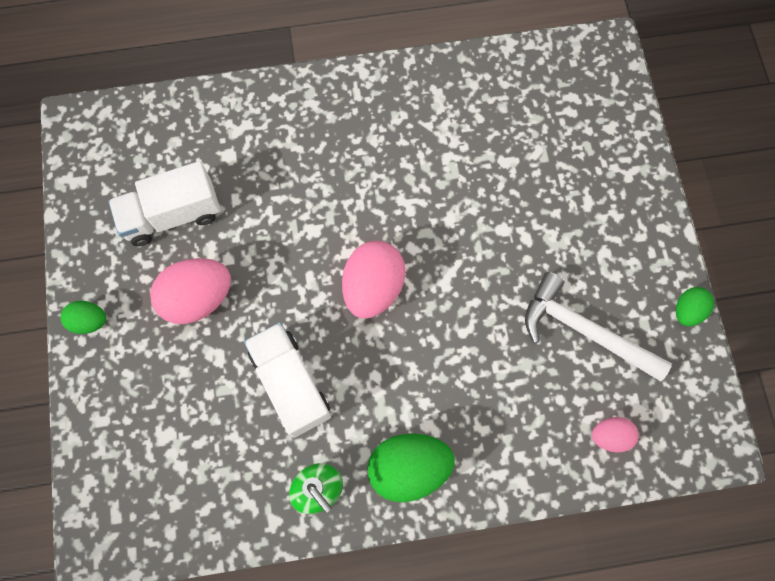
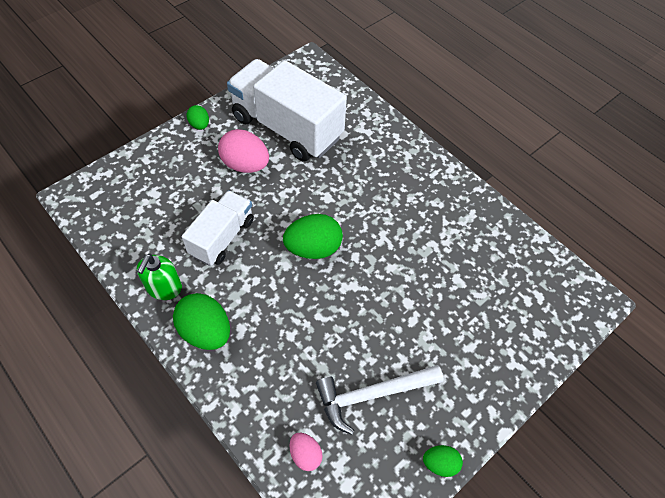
camera: 55 degrees right, 15 degrees down
(172, 215) = (287, 128): white truck -> white truck, size x1.73
(373, 287) = (313, 248): pink egg -> green egg
(584, 331) = (372, 395): white hammer -> white hammer turned 105 degrees counterclockwise

